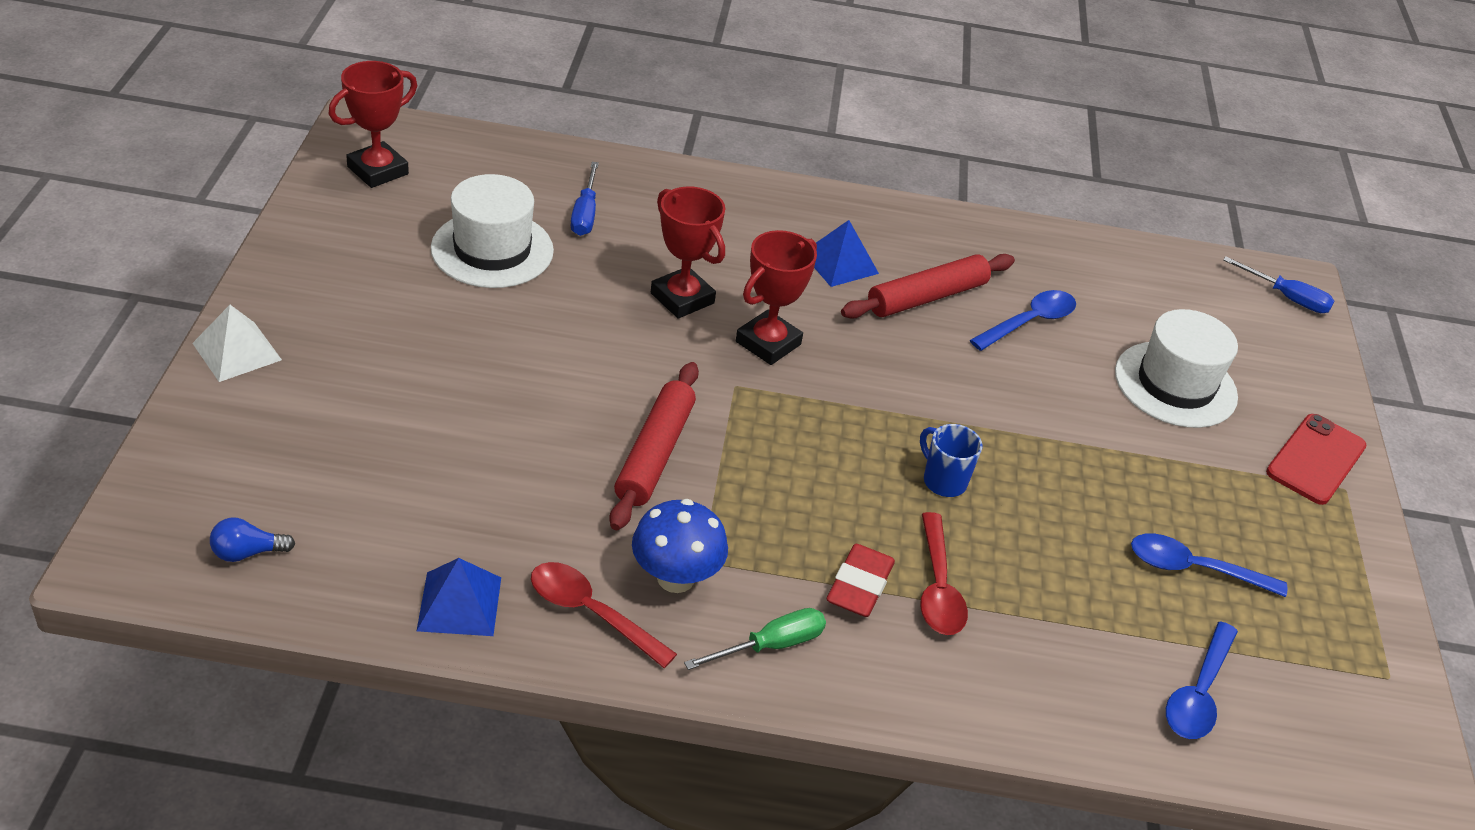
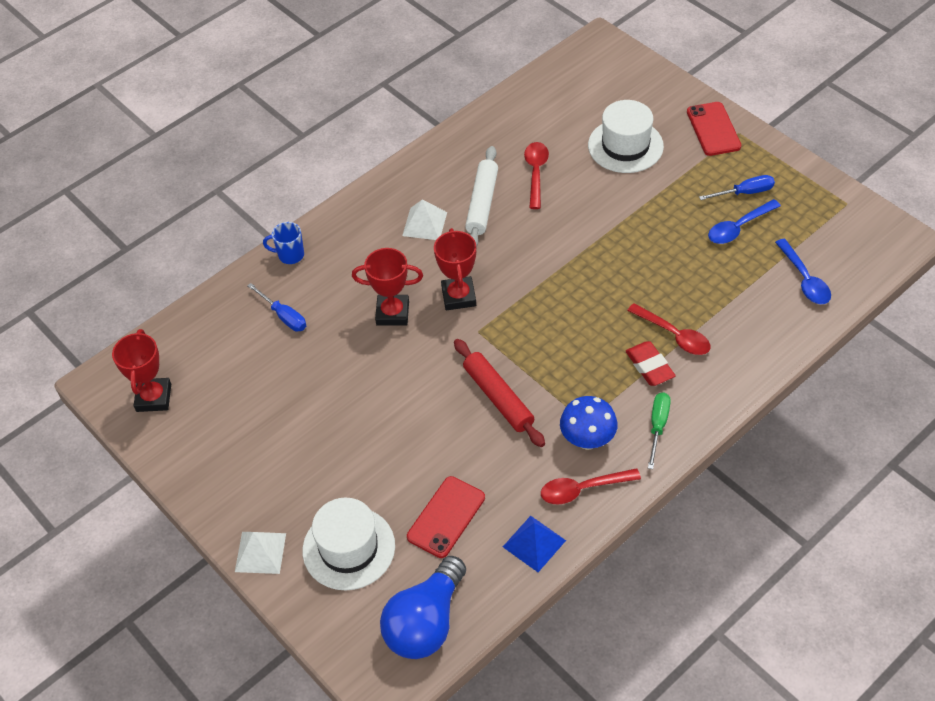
camera: 40 degrees left, 10 degrees up
(247, 552) = (426, 622): blue light bulb -> blue light bulb, size x2.43
(426, 493) = (446, 517): none -> red phone
(492, 249) = (276, 379): white hat -> white hat (349, 548)
(840, 263) = (424, 224): blue pyramid -> white pyramid
(926, 297) = (482, 203): red rolling pin -> white rolling pin
(943, 481) = (612, 286): blue mug -> blue mug (290, 255)
(1029, 322) = (536, 173): blue spoon -> red spoon
(1287, 297) = (606, 54): blue screwdriver -> blue screwdriver (745, 192)

